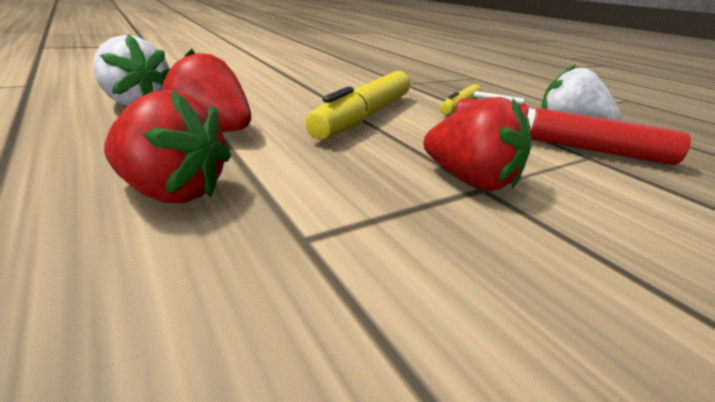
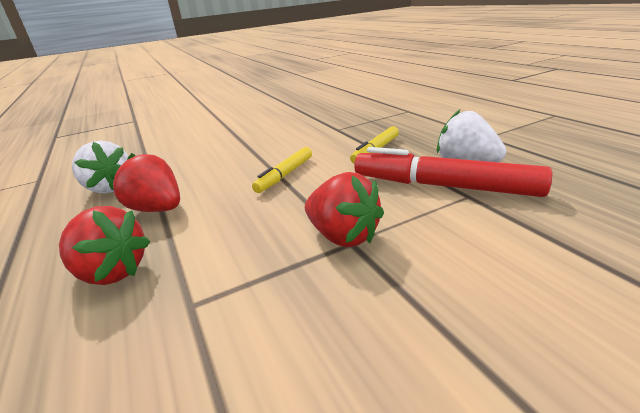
camera: 10 degrees right, 0 degrees up
(365, 116) = (285, 175): yellow marker -> yellow marker, size x0.56

